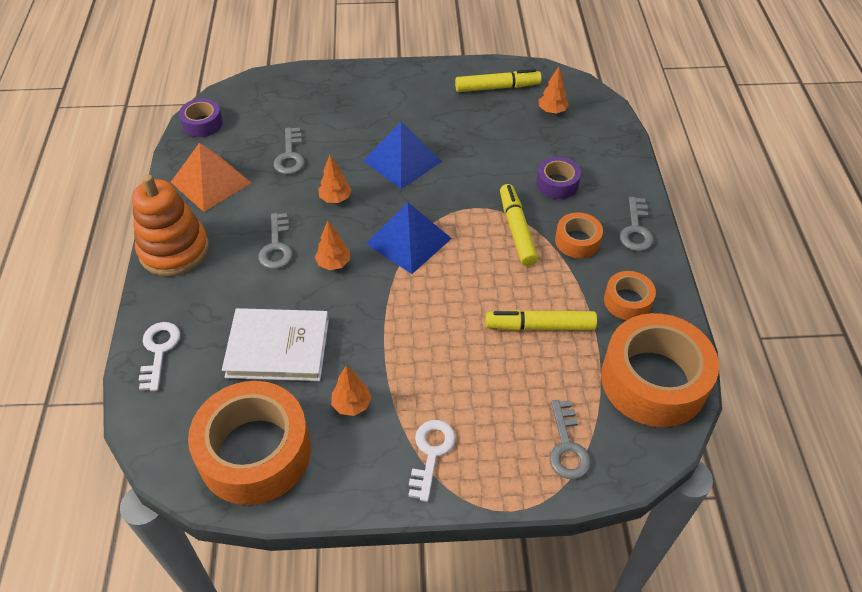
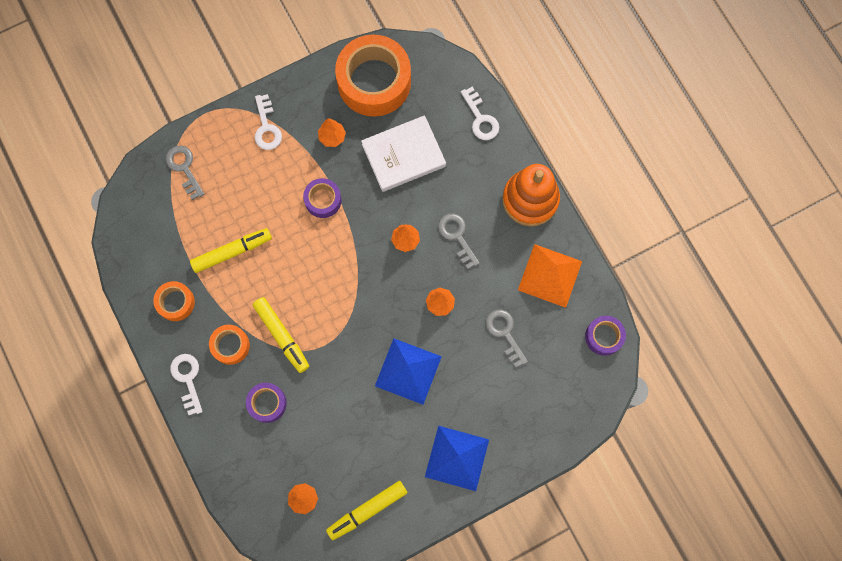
camera: 155 degrees right, 25 degrees up
(403, 338) = (323, 200): none -> purple tape
(408, 240) = (361, 287): blue pyramid -> blue pyramid (457, 458)
(636, 229) = (187, 379): grey key -> white key
(653, 380) = (141, 241): orange tape -> none

